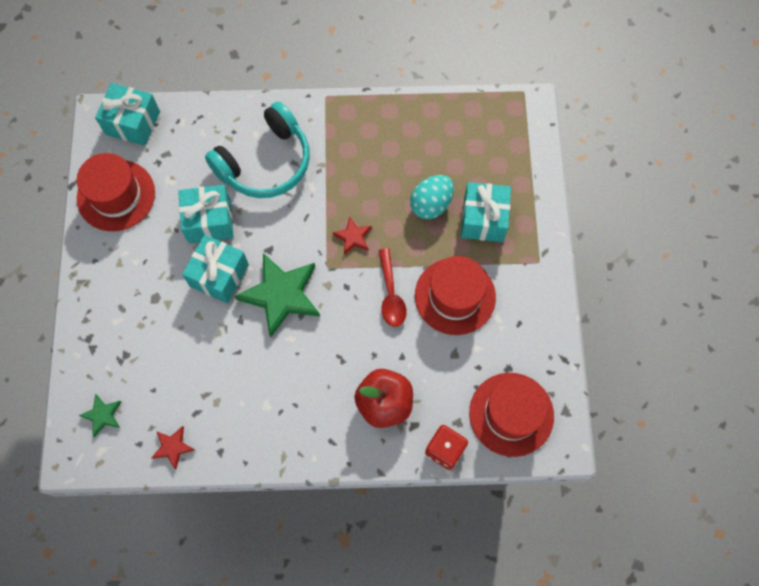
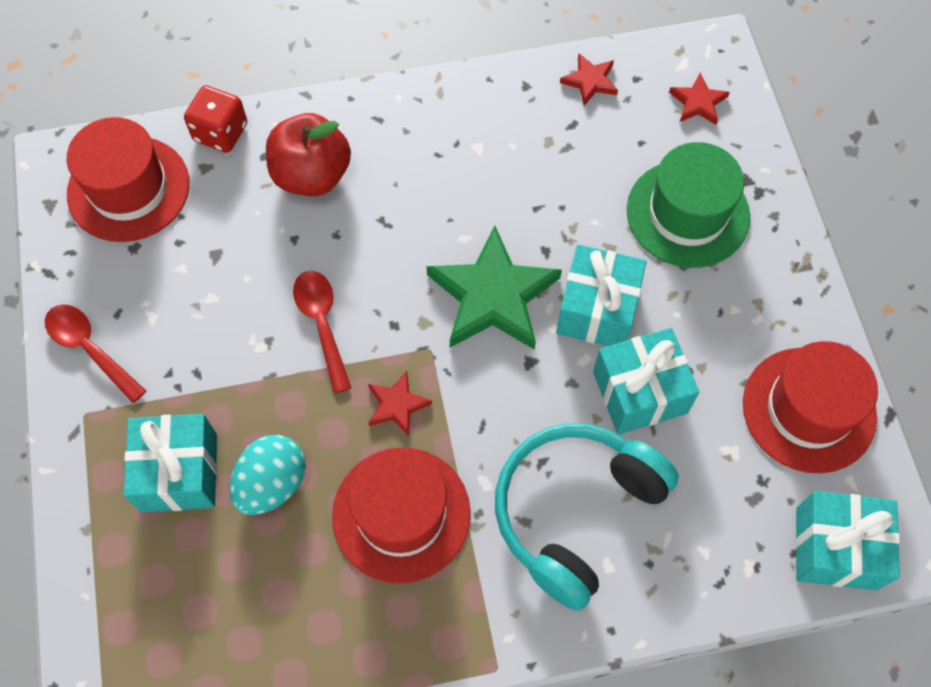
camera: 170 degrees right, 5 degrees down
(102, 415) = (698, 102): green star -> red star
(140, 330) = (688, 213): none -> green hat
(455, 296) = (220, 337): red hat -> red hat (401, 514)
(536, 302) = (90, 349): none -> red spoon

